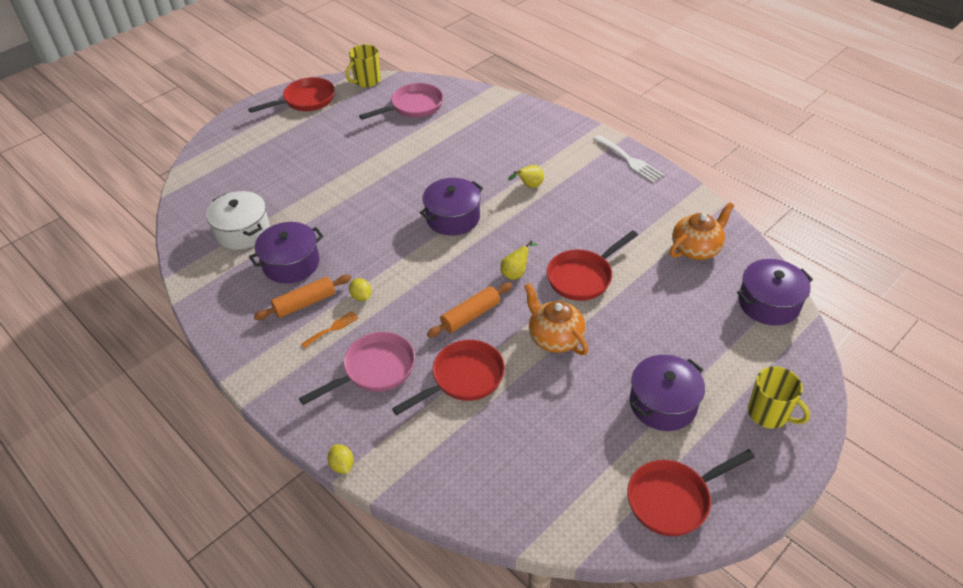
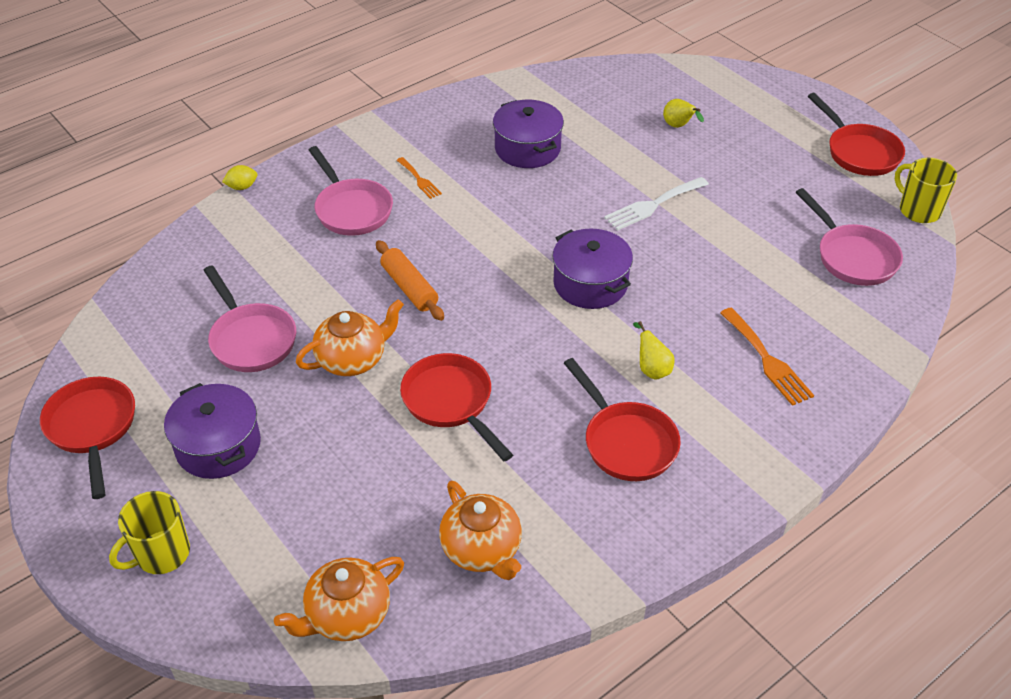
camera: 95 degrees right, 0 degrees up
(242, 231) = (588, 112): white pot -> none
(305, 303) = (462, 160): orange rolling pin -> none
(361, 296) = (462, 201): yellow lemon -> none
(463, 378) = (317, 275): red pan -> red pan (626, 442)
(511, 140) = (767, 360): none -> orange fork
(516, 273) = (472, 335): yellow pear -> yellow pear (679, 126)
(547, 409) = (251, 339): none -> pink pan
(629, 160) = (711, 506): white fork -> white fork (653, 205)
(768, 303) = (347, 615): purple pot -> orange teapot

